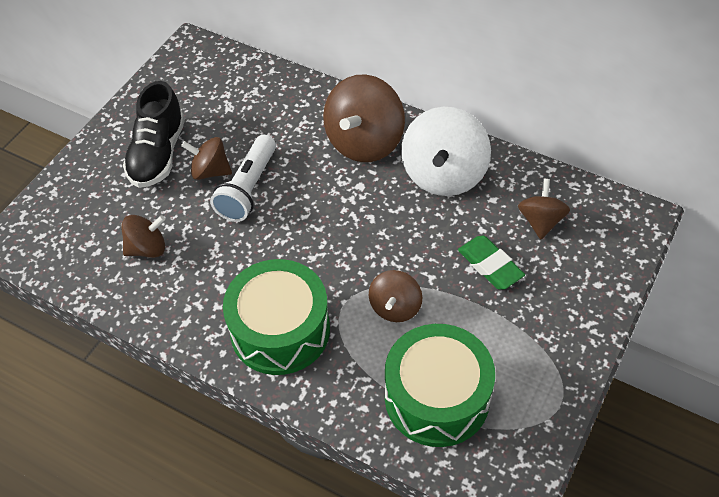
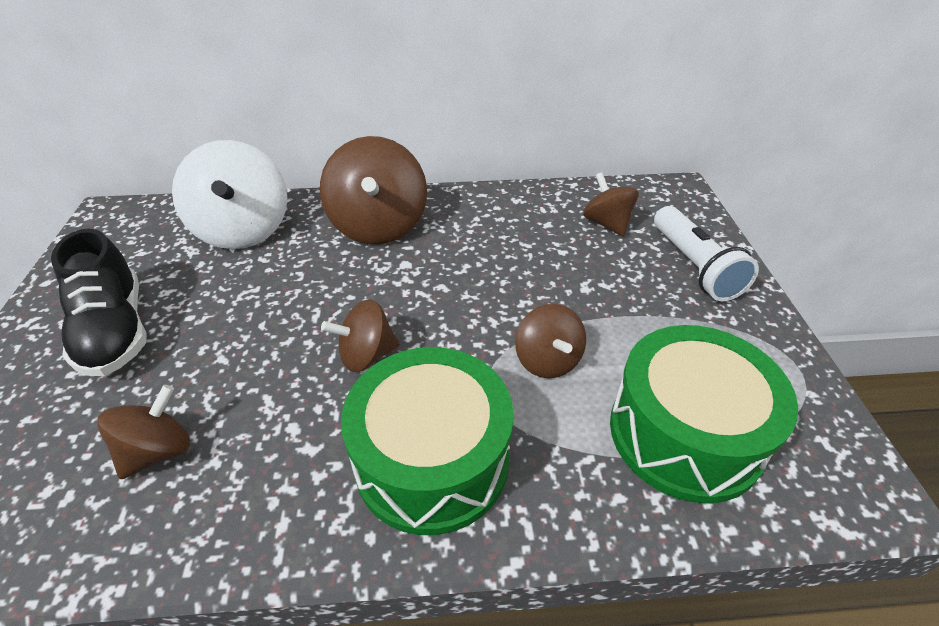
camera: 35 degrees left, 10 degrees down
(210, 171) = (205, 320): brown spinning top -> brown spinning top (366, 355)
(248, 189) = (270, 318): white flashlight -> white flashlight (694, 267)
(444, 175) = (483, 222): white spinning top -> white spinning top (243, 230)
(490, 265) = (601, 277): green eraser -> none

